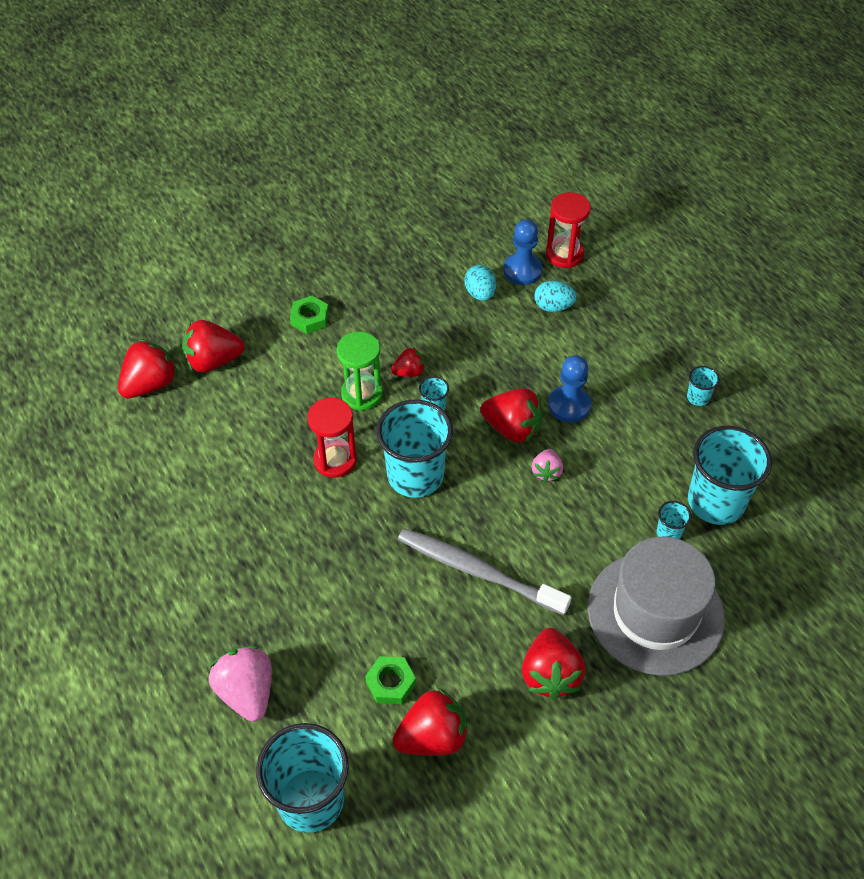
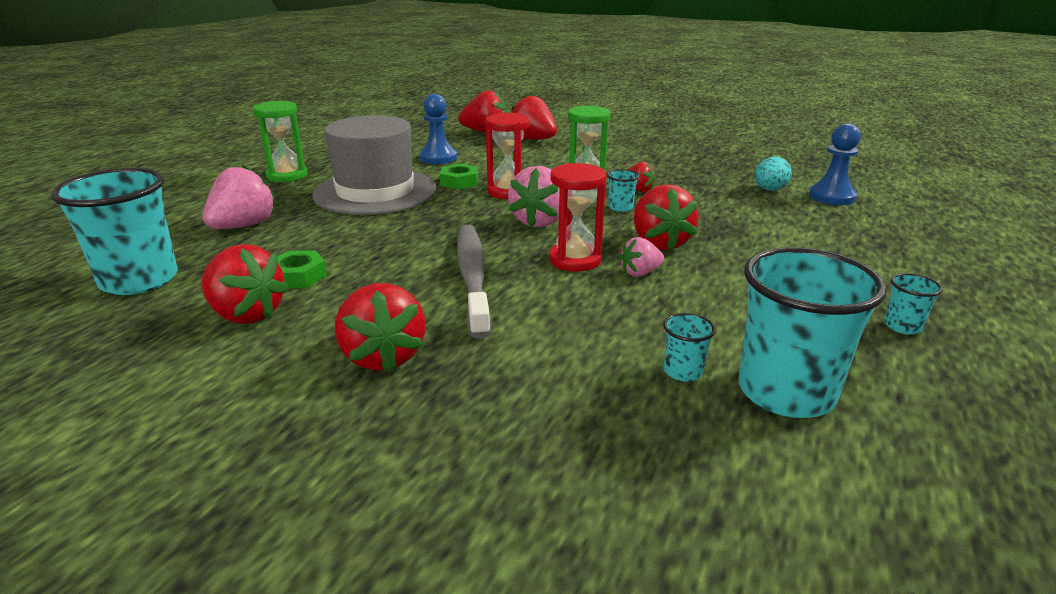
camera: 55 degrees right, 25 degrees down
(129, 614) = (287, 175): none -> green hourglass
(309, 318) = (621, 151): green nut -> green nut (459, 182)
(415, 476) = (539, 221): turquoise cup -> pink strawberry
(550, 674) = (383, 356): red strawberry -> red strawberry turned 75 degrees counterclockwise
(553, 307) = (827, 219): turquoise egg -> none
(564, 254) = (891, 206): red hourglass -> red hourglass (575, 260)
(569, 405) = (737, 259): blue pawn -> blue pawn (438, 158)
(655, 612) = (552, 402): grey hat -> grey hat (375, 192)

